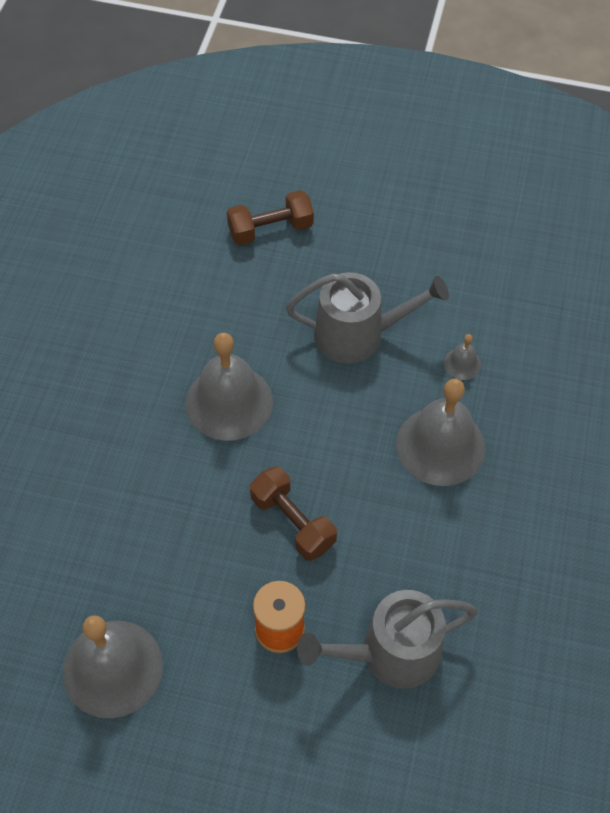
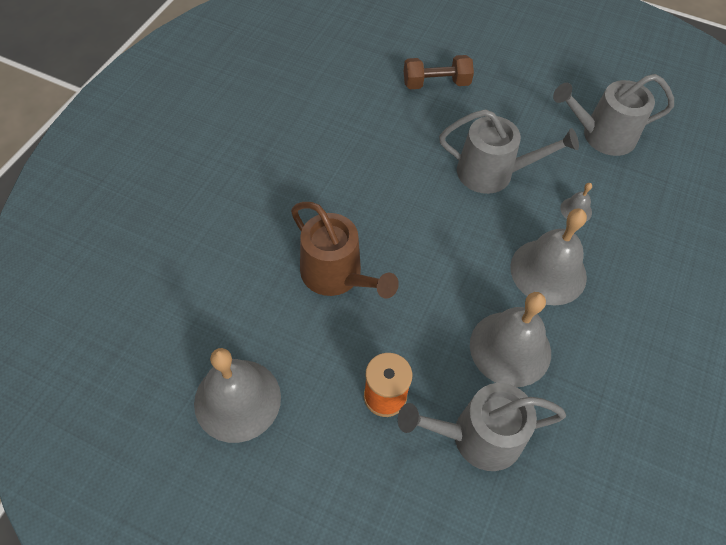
camera: 10 degrees right, 0 degrees up
(196, 498) = (336, 275): none -> brown watering can
(229, 402) = (378, 205): grey bell -> grey bell (510, 348)
(292, 522) = (412, 309): brown dumbbell -> none
(480, 263) = (602, 135): none -> grey watering can

